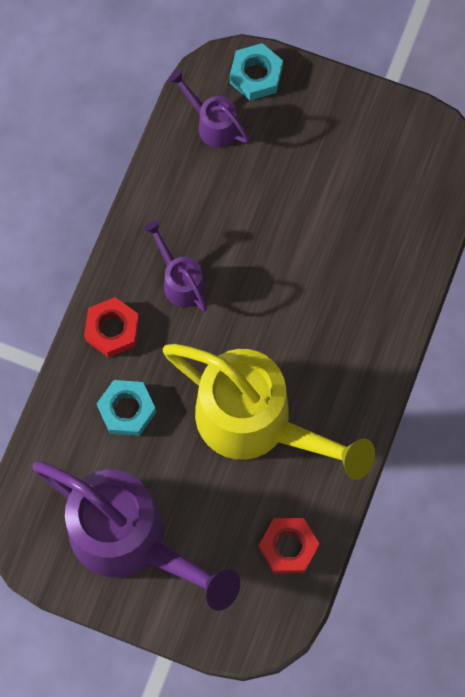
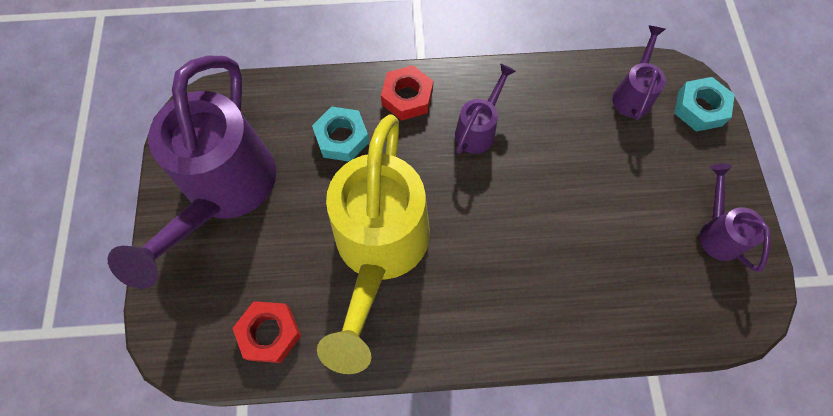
camera: 65 degrees right, 5 degrees down
(374, 134) = (717, 232): none -> purple watering can

